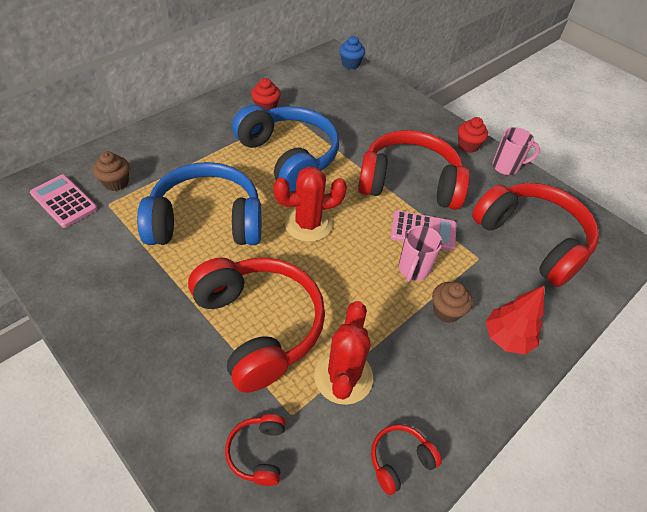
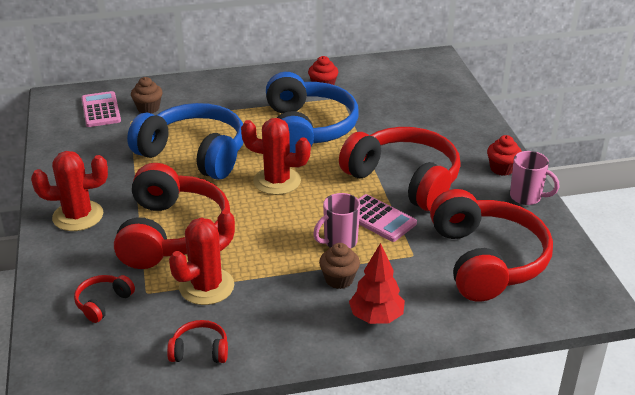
camera: 35 degrees right, 15 degrees down
(141, 349) = (78, 216): none -> red cactus
(350, 64) = (445, 70): blue cupcake -> none

